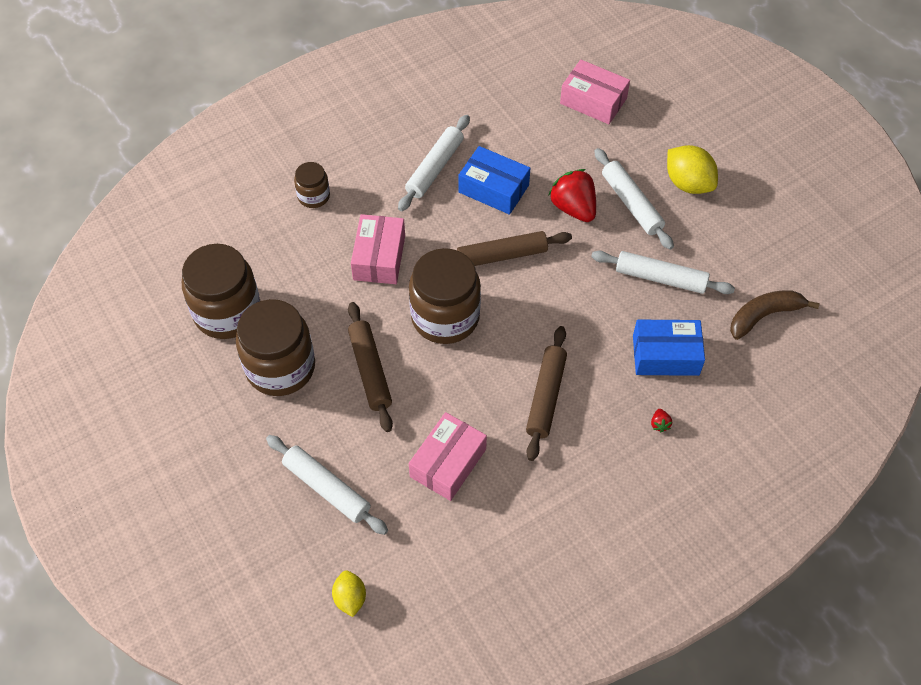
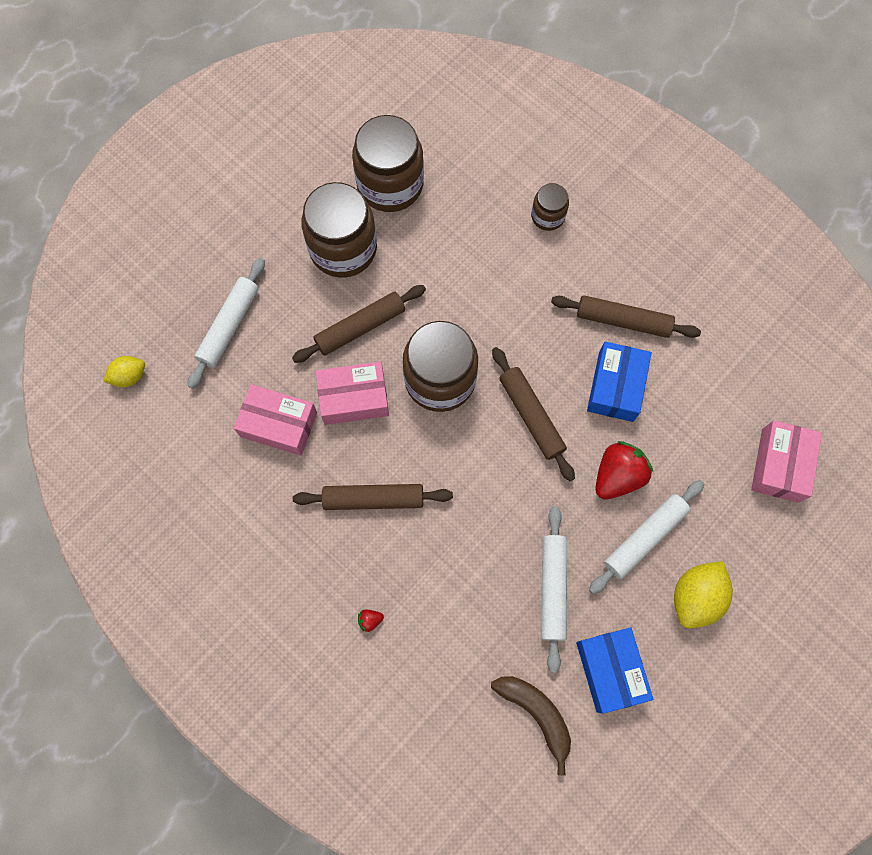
camera: 75 degrees right, 15 degrees up
(379, 257) = (492, 298): pink box -> pink box (354, 398)
(435, 168) = (623, 321): white rolling pin -> brown rolling pin
(665, 355) = (455, 612): blue box -> blue box (610, 670)

